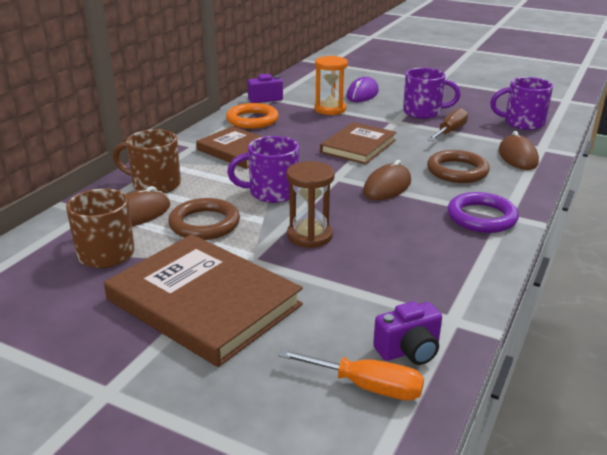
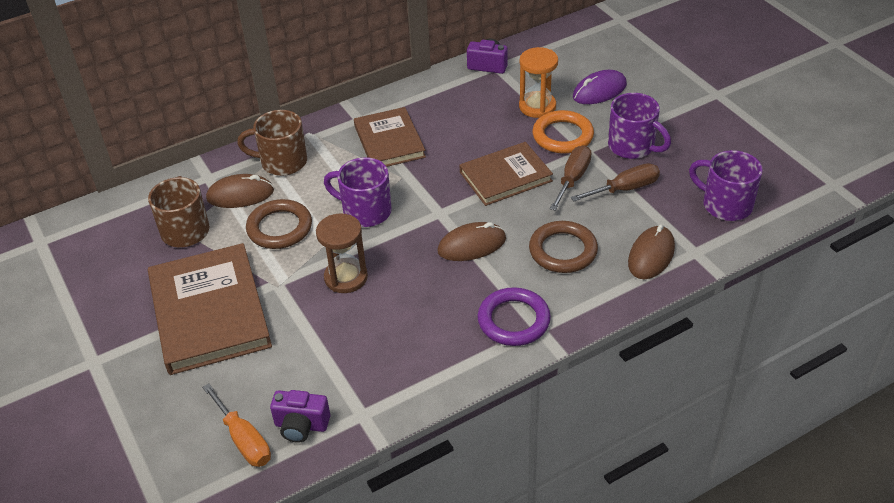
camera: 35 degrees right, 15 degrees up
(155, 184) = (282, 162): brown mug -> brown mug turned 45 degrees counterclockwise
(252, 120) = (444, 98): orange ring -> orange ring (562, 136)
(408, 136) = (573, 179): none -> brown screwdriver

